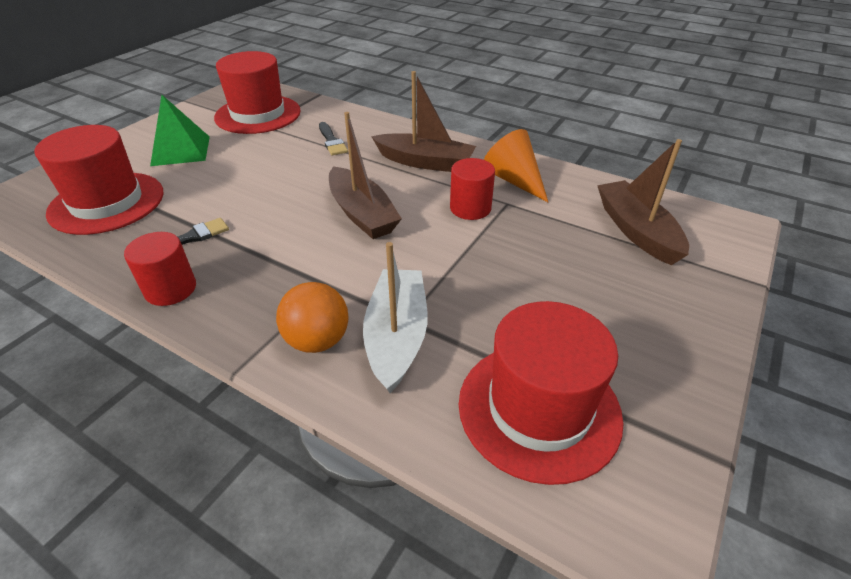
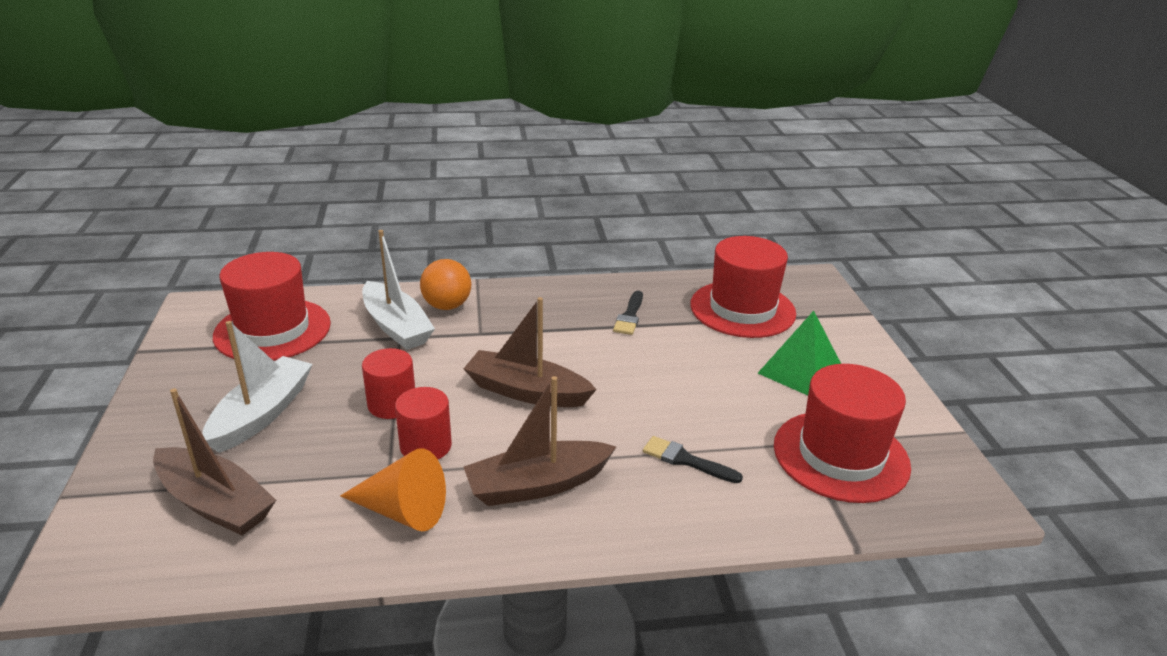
camera: 140 degrees right, 10 degrees down
(170, 289) = (582, 290): red cylinder -> red cylinder (392, 404)
(585, 289) = (262, 414): none -> white boat

